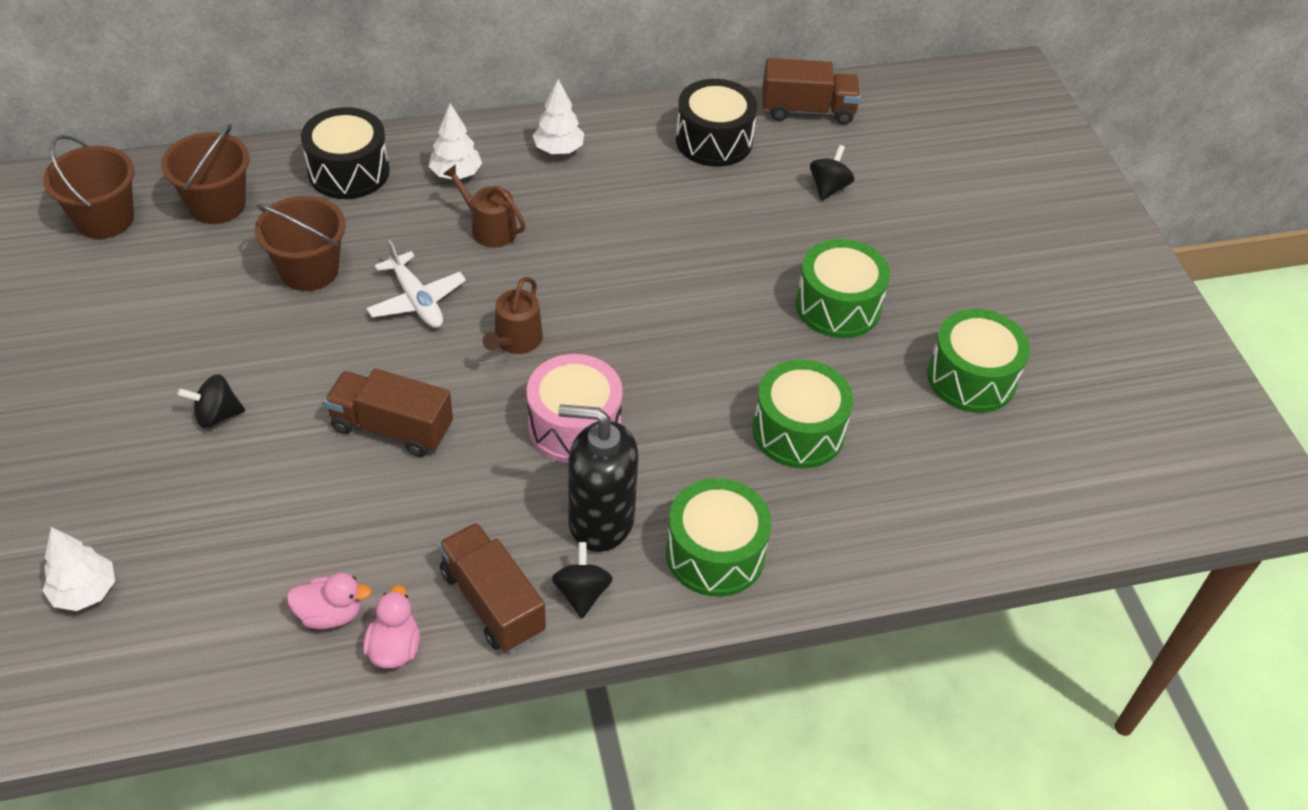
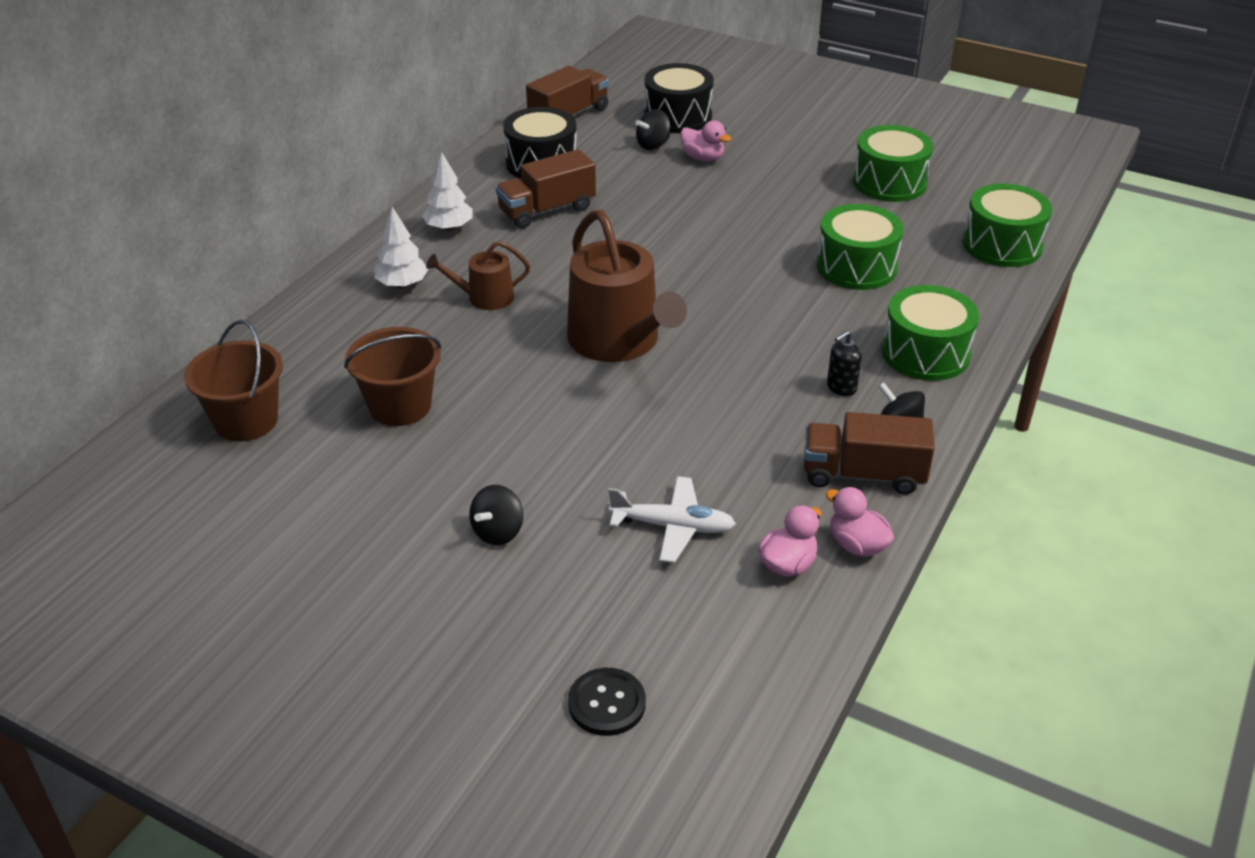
camera: 45 degrees left, 10 degrees down
(85, 592) = (607, 703): white tree -> black button
(104, 219) = (161, 494): brown bucket -> none
(349, 171) = (317, 334): black drum -> black drum (678, 116)
(392, 428) = (631, 443): brown truck -> brown truck (547, 210)
(416, 300) = (512, 367): white plane -> white plane (673, 527)
(515, 341) = (619, 341): brown watering can -> brown watering can, size x1.96
(574, 426) = (737, 355): pink drum -> none
(600, 520) = (841, 387): black soap dispenser -> black soap dispenser, size x0.45
(828, 187) = (653, 145): black spinning top -> black spinning top turned 105 degrees counterclockwise
(838, 306) = (765, 196): green drum -> green drum (1002, 245)
(848, 230) = (703, 158): none -> pink duck

